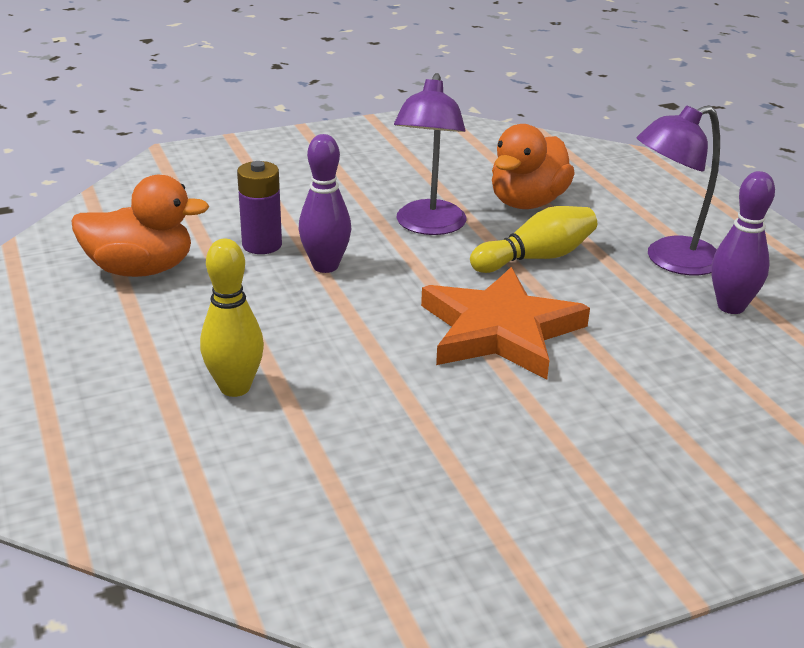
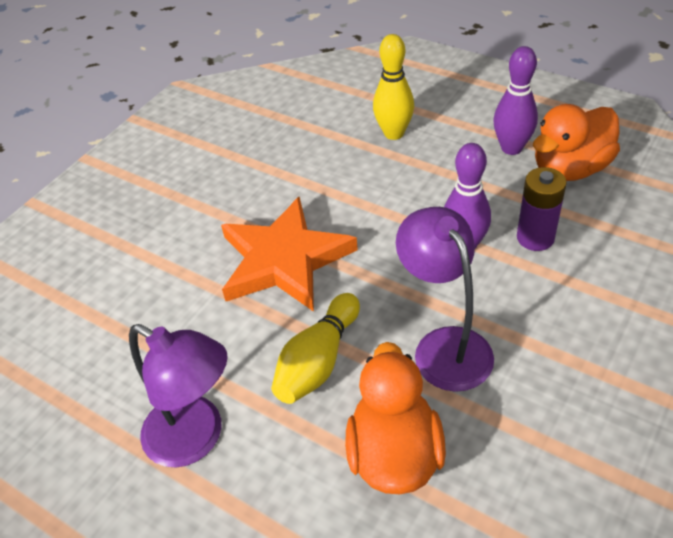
camera: 150 degrees right, 15 degrees up
(670, 260) = (196, 438): purple lamp -> purple lamp turned 90 degrees clockwise
(731, 307) = (118, 398): purple bowling pin -> purple bowling pin (511, 148)

